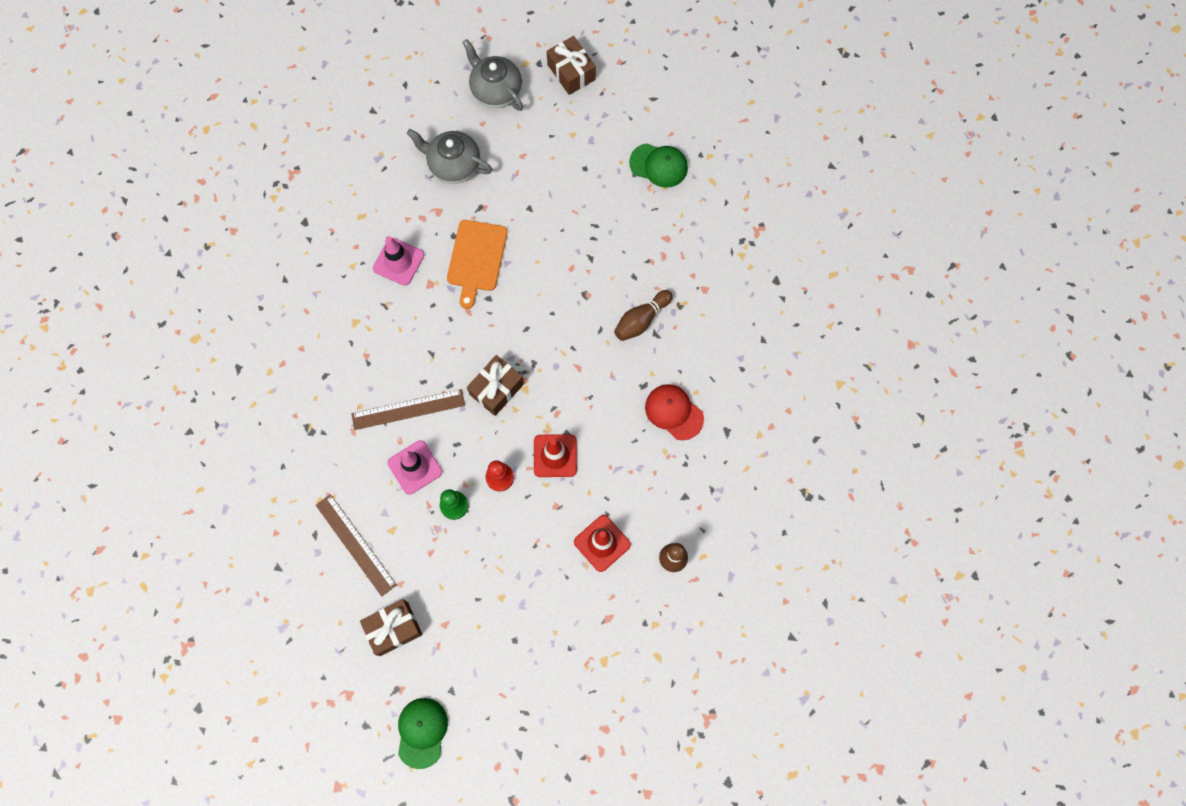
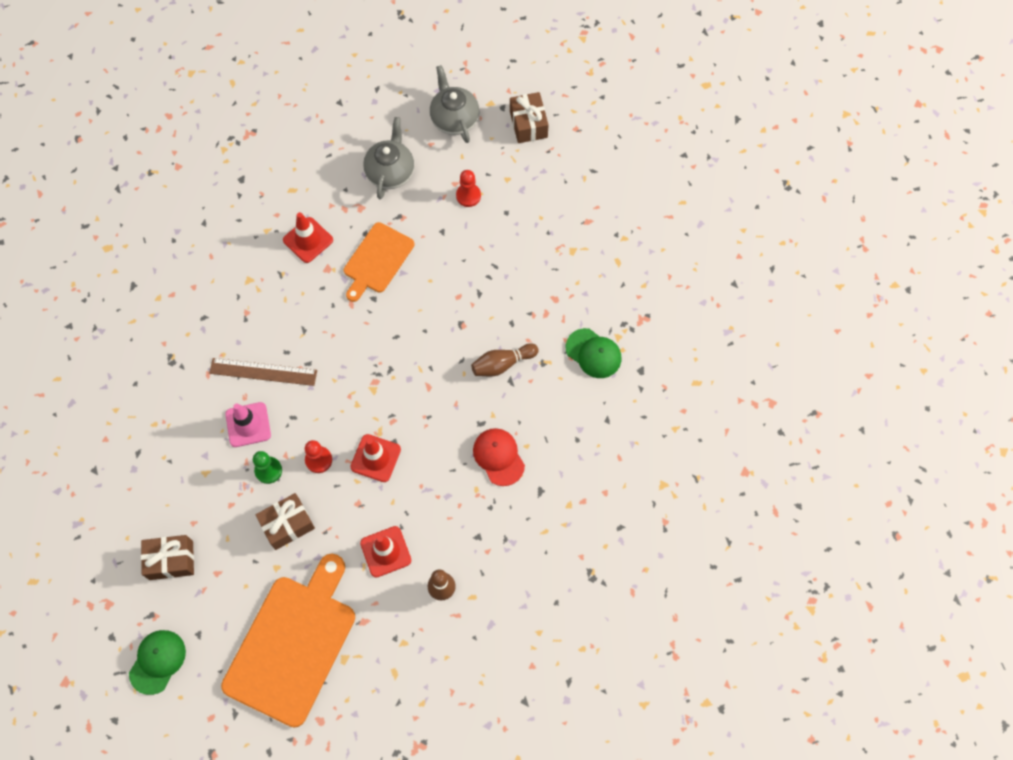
camera: 20 degrees right, 5 degrees down
(355, 544) = (169, 474): brown ruler -> none
(398, 262) = (308, 240): pink traffic cone -> red traffic cone
(453, 165) = (390, 172): grey teapot -> grey teapot turned 60 degrees clockwise
(496, 389) = (348, 381): brown gift -> brown gift (287, 524)
(541, 164) = (468, 196): none -> red pawn
(548, 666) = (293, 644): none -> orange cutting board
(659, 165) = (574, 231): green cap -> green cap (593, 353)

